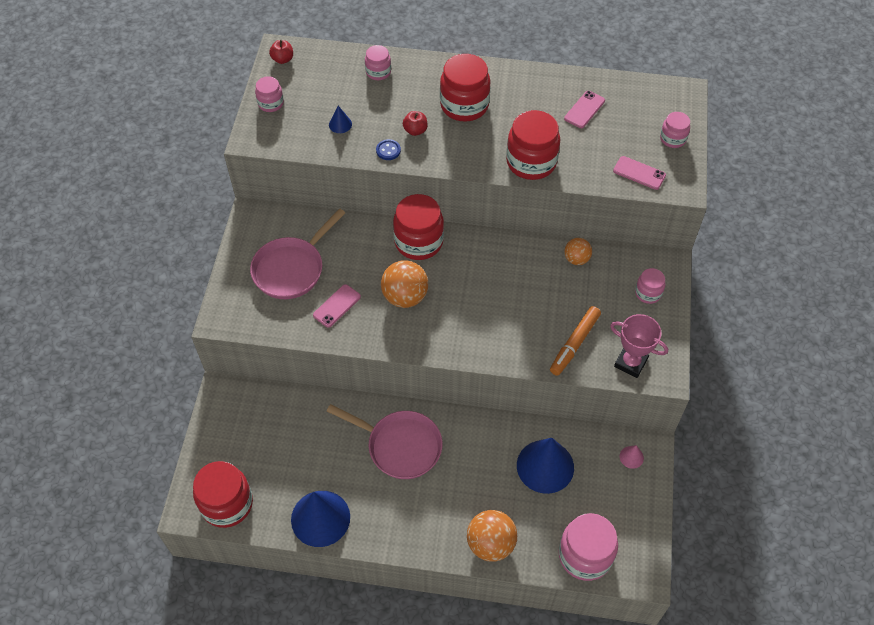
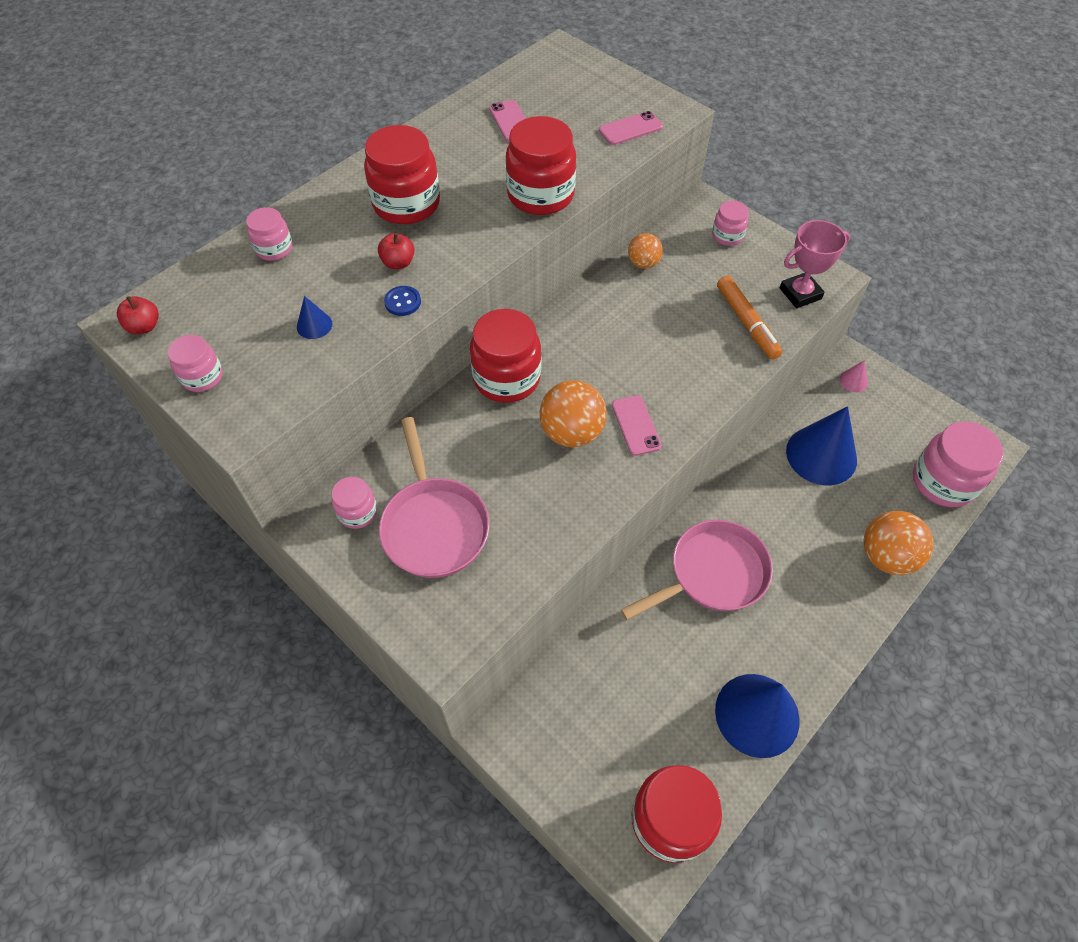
camera: 55 degrees left, 0 degrees up
(337, 306) = (530, 507): pink phone -> pink phone (636, 425)
(672, 139) = (609, 86): pink jar -> pink jar (357, 512)

